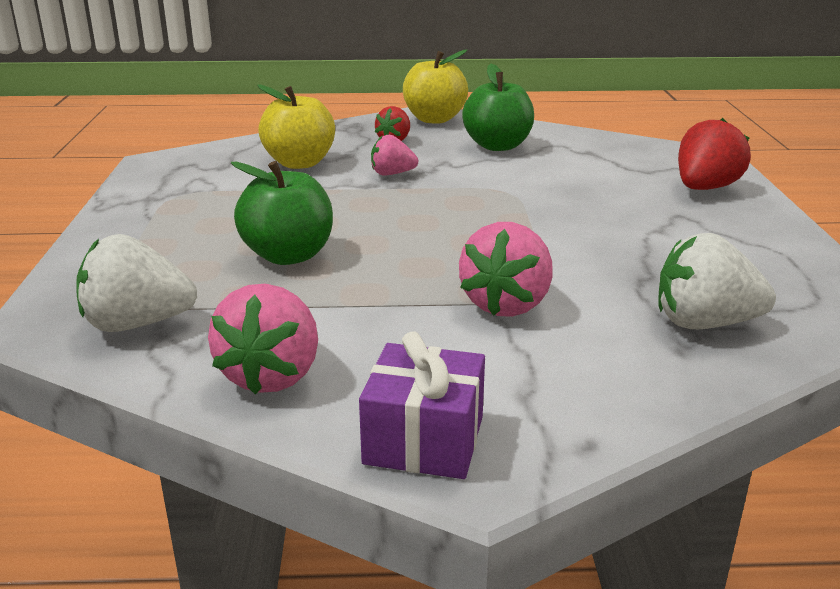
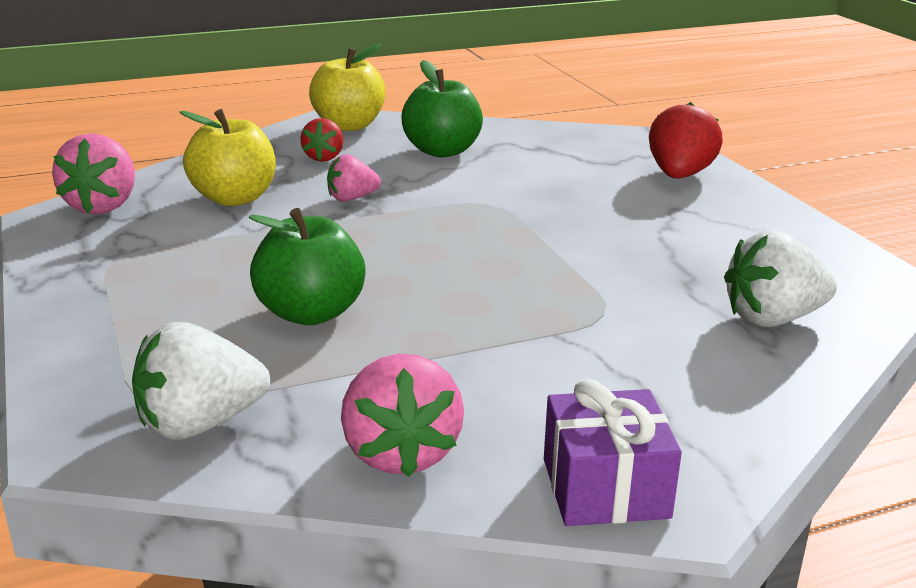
camera: 20 degrees left, 0 degrees up
(506, 304) = (580, 330): pink strawberry -> pink strawberry (103, 206)

